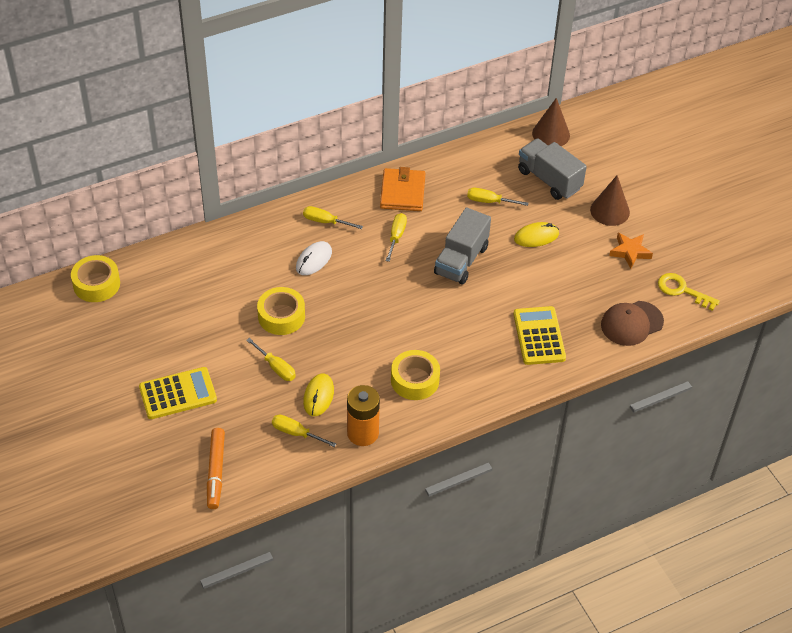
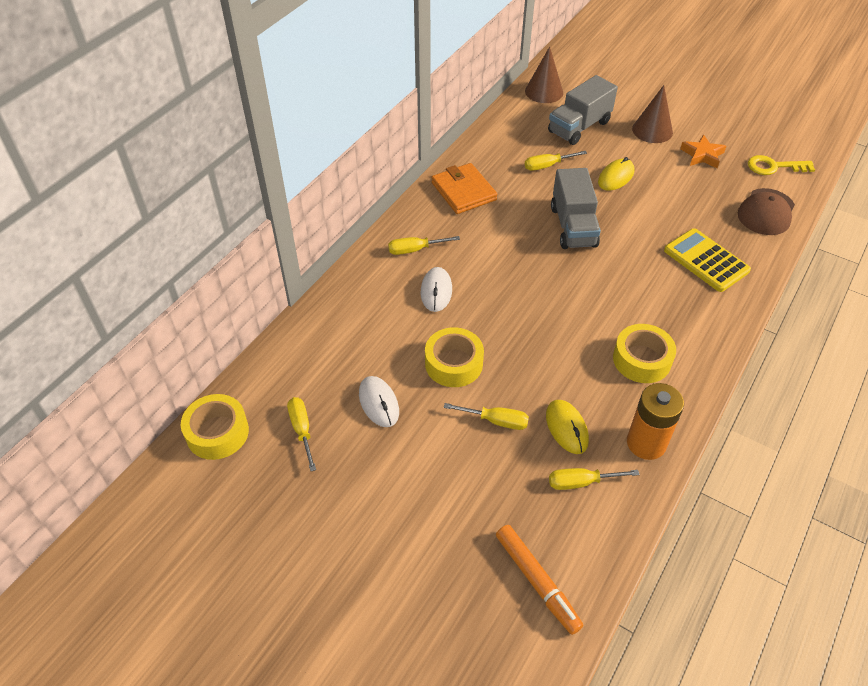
camera: 30 degrees left, 0 degrees up
(178, 394) = (415, 511): yellow calculator -> none
(210, 317) = (379, 403): none -> white mouse
(396, 237) = (495, 233): yellow screwdriver -> yellow screwdriver (302, 430)
(549, 180) = (579, 127): grey truck -> grey truck turned 60 degrees counterclockwise

